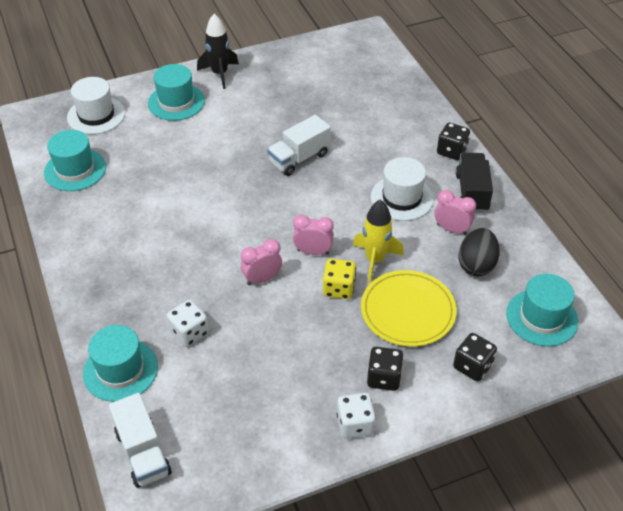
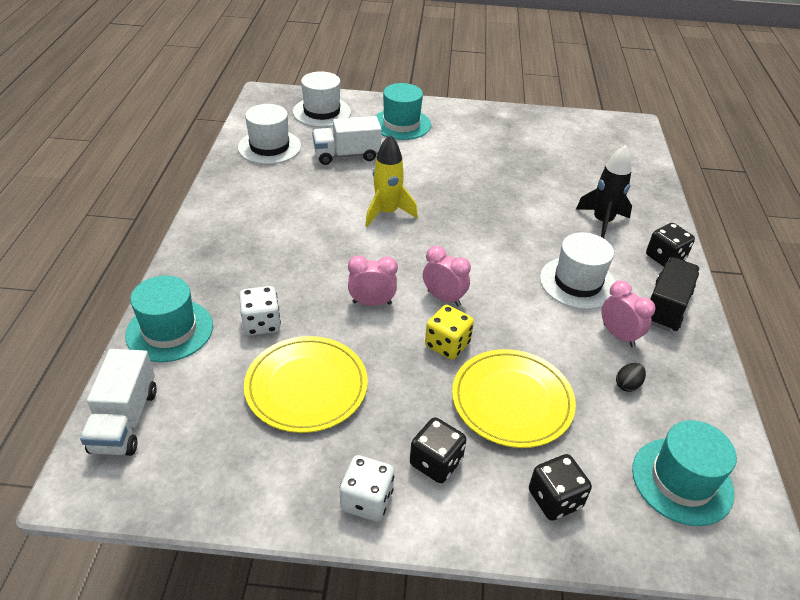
camera: 25 degrees right, 5 degrees down
(75, 170) = (269, 147): turquoise hat -> white hat
(220, 74) = (459, 115): black rocket -> black rocket (602, 222)
(259, 366) = (306, 386): none -> yellow plate
(299, 158) = (488, 208): white truck -> white truck (347, 155)
(375, 260) = (507, 332): yellow rocket -> yellow rocket (387, 213)
(476, 265) = (627, 385): black egg -> black egg, size x0.49

